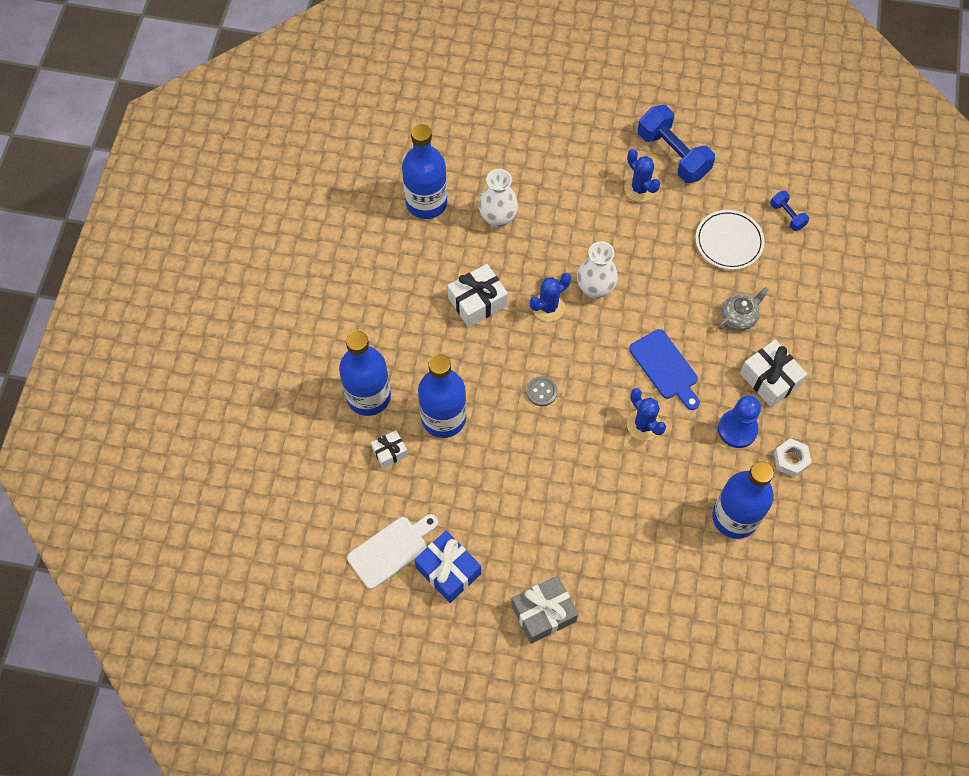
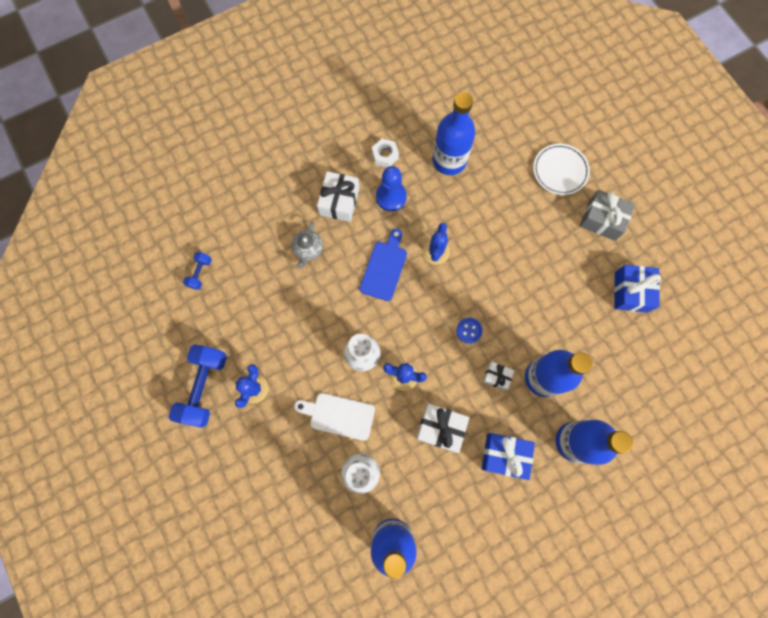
camera: 130 degrees left, 10 degrees up
(390, 452) = (596, 392): white gift -> white gift (497, 377)
(391, 550) = (652, 336): white cutting board -> white cutting board (339, 415)
(410, 333) = (504, 455): none -> blue gift
(541, 392) = (469, 330): grey button -> blue button
(729, 242) = (252, 296): white plate -> white plate (560, 171)
(739, 317) = (308, 249): grey teapot -> grey teapot turned 90 degrees counterclockwise

